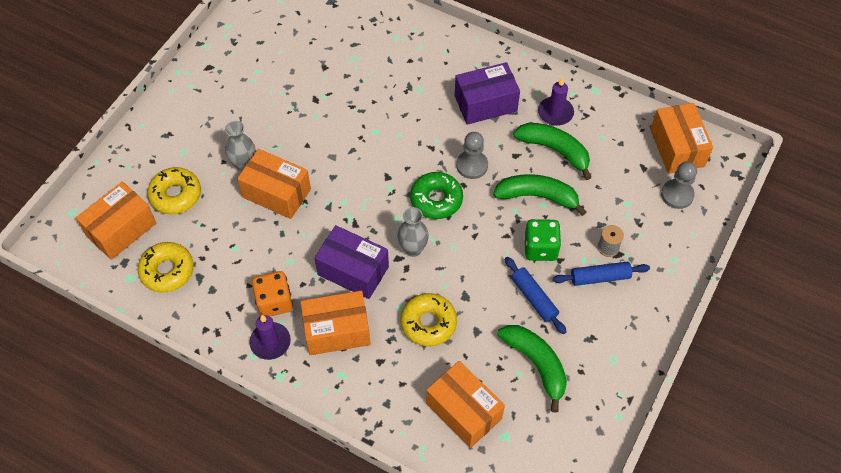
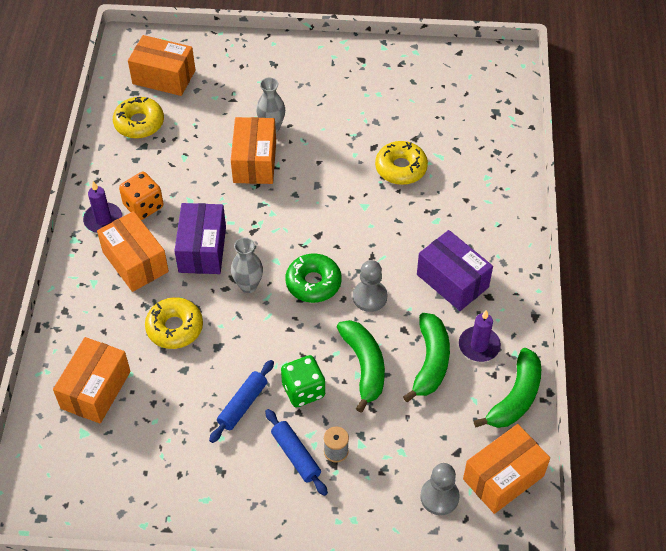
camera: 65 degrees right, 5 degrees down
(176, 195) = (215, 96): yellow donut -> yellow donut (401, 168)
(536, 364) = (170, 432): green banana -> green banana (515, 397)

